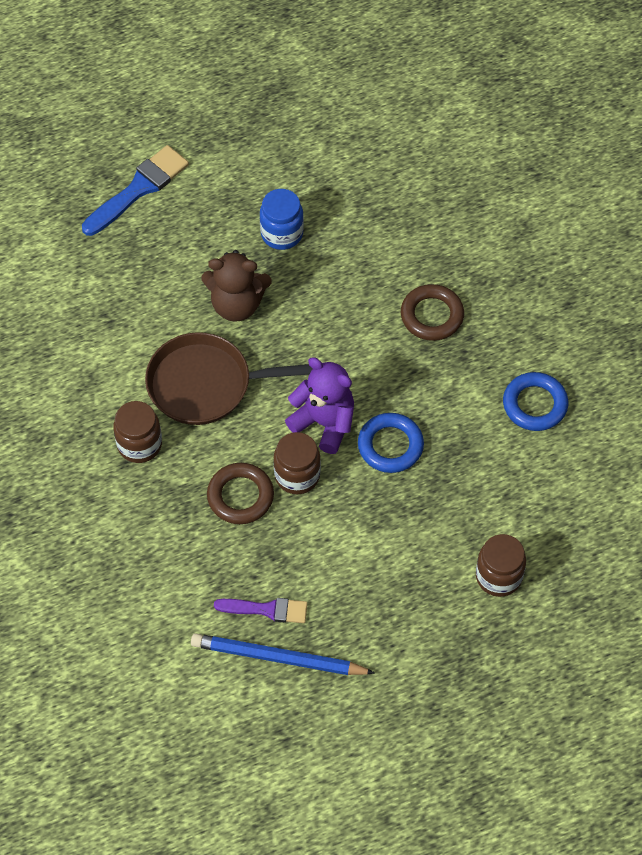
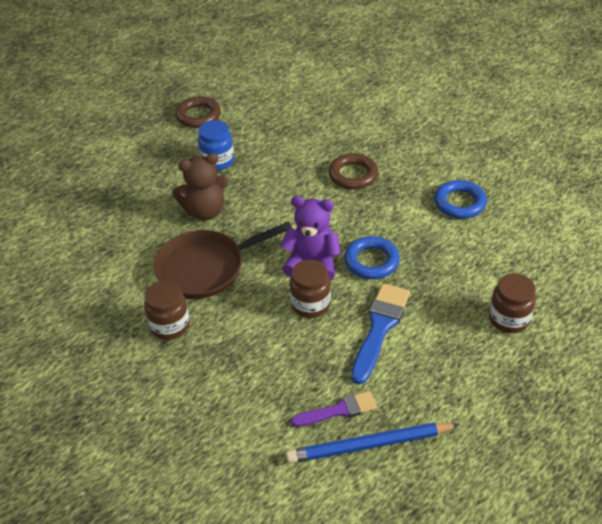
camera: 20 degrees left, 15 degrees down
(139, 189) = (97, 166): blue brush -> blue brush (379, 328)
(240, 496) = (272, 334): brown ring -> brown ring (198, 116)

